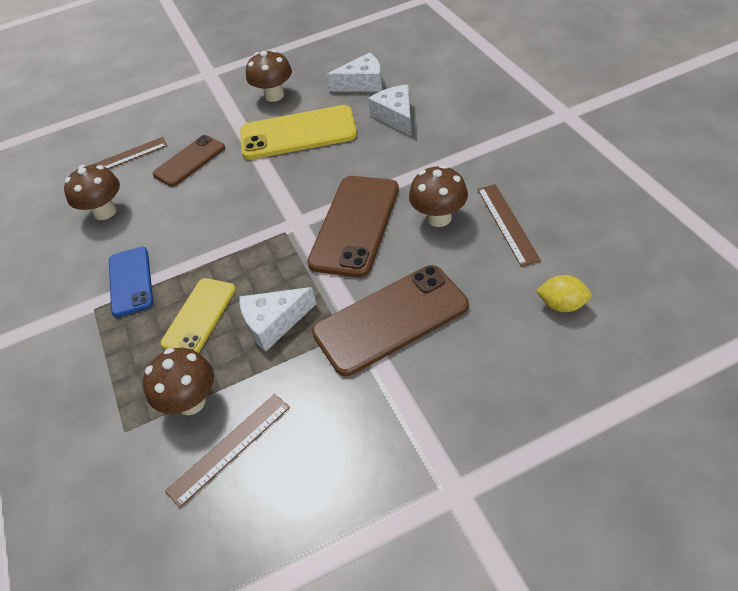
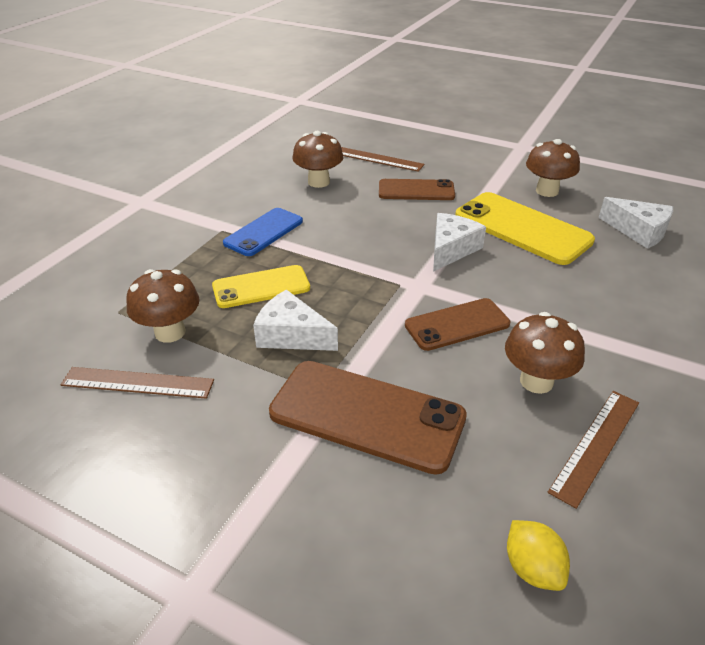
camera: 45 degrees right, 10 degrees down
(355, 225) = (457, 325): brown phone -> brown phone, size x0.63
(396, 116) = (629, 276): white cheese -> white cheese (451, 249)

